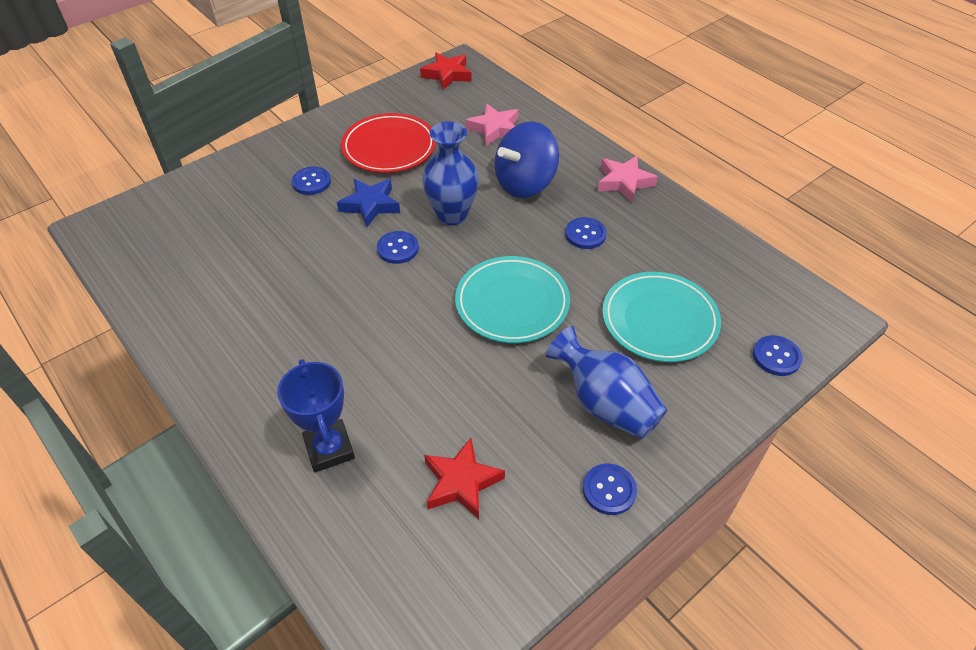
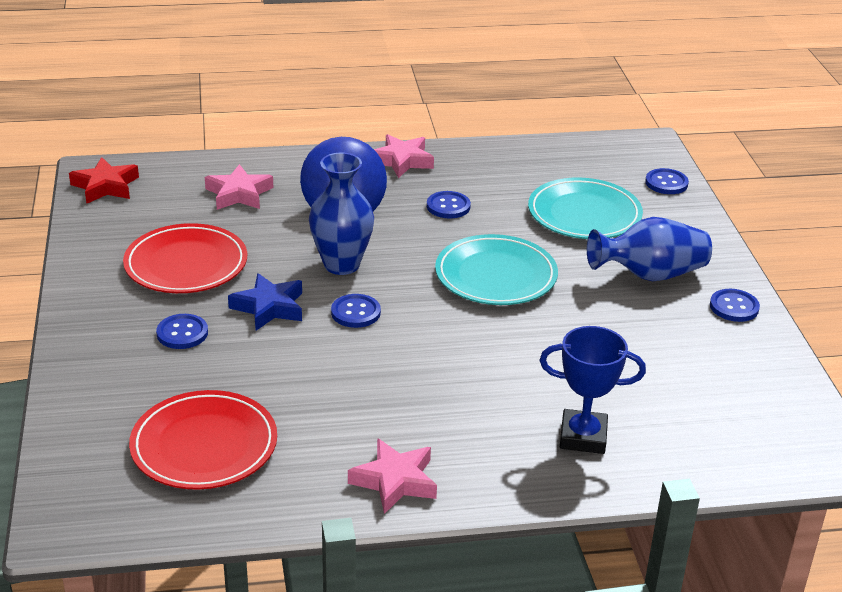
camera: 60 degrees left, 15 degrees down
(199, 247) = (204, 445): none -> red plate
(211, 357) = (395, 481): none -> pink star
(461, 482) = (675, 375): red star -> none

